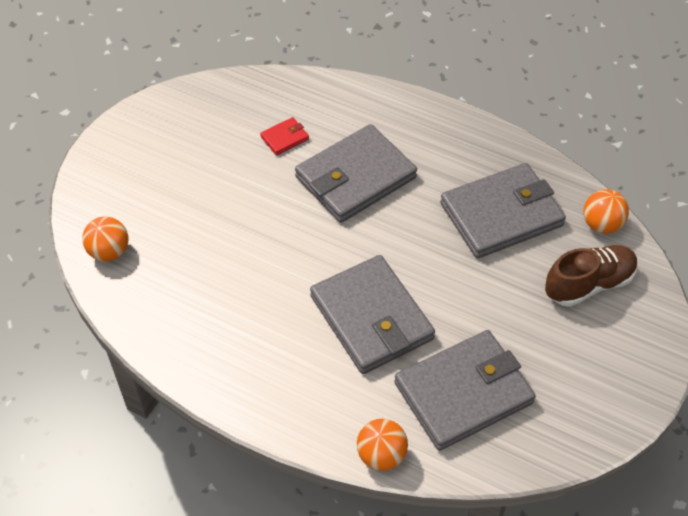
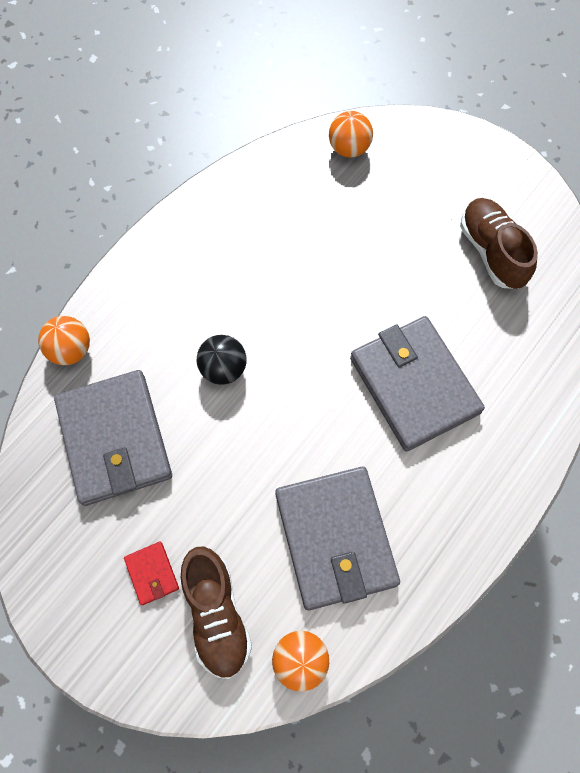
camera: 100 degrees right, 15 degrees up
(216, 136) = (492, 251): none -> brown shoe
(284, 138) = (482, 319): red wallet -> red wallet (152, 573)
(371, 317) = (223, 368): grey wallet -> black ball

